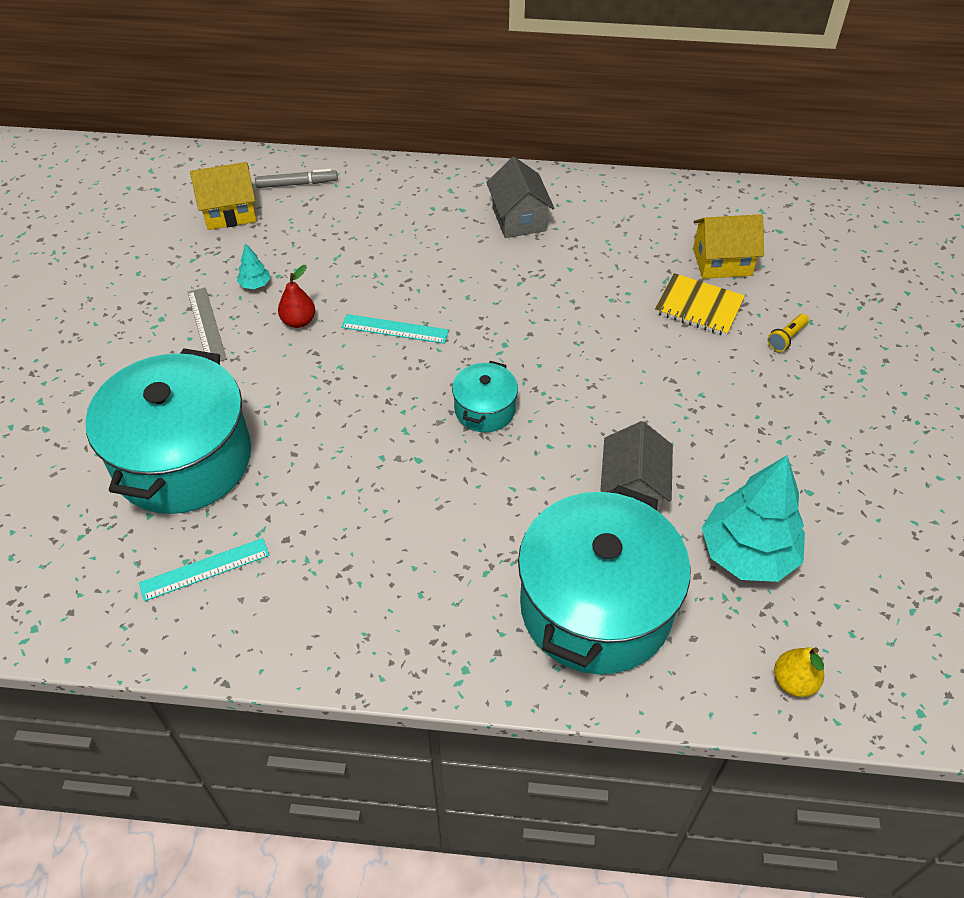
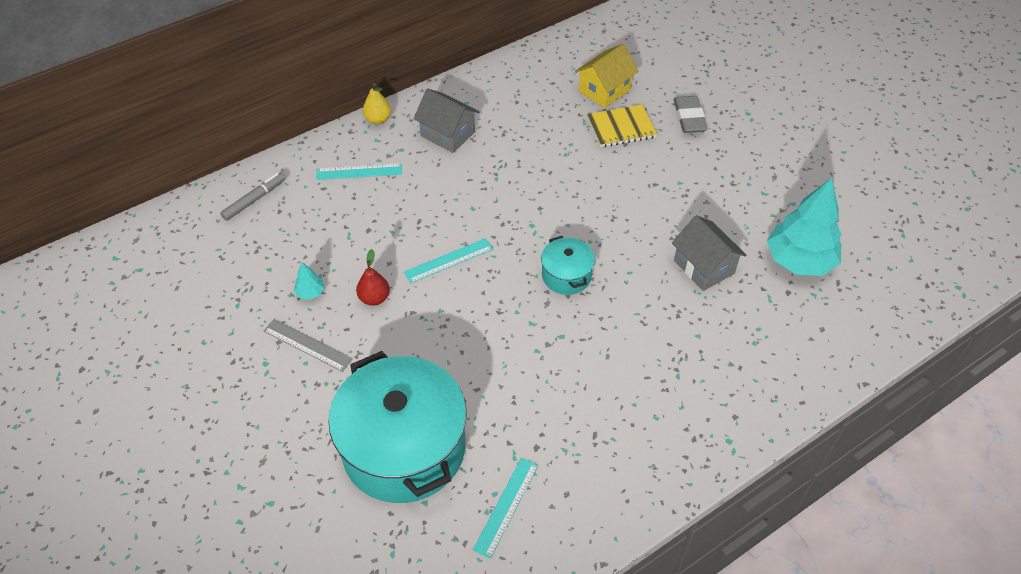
camera: 40 degrees left, 0 degrees up
(230, 212) = (225, 252): yellow house -> none
(405, 208) = (359, 171): none -> turquoise ruler
(595, 606) = (756, 349): turquoise pot -> none
(786, 338) = (689, 118): yellow flashlight -> grey eraser
(793, 682) = (891, 315): yellow pear -> yellow pear (378, 119)

